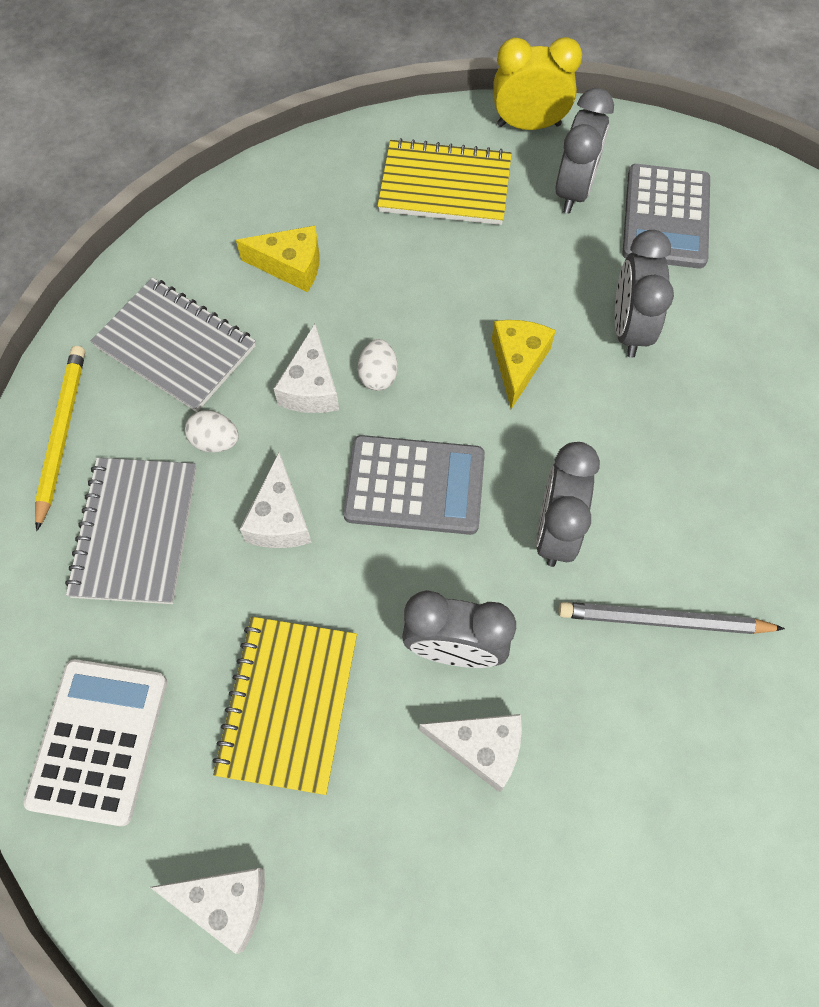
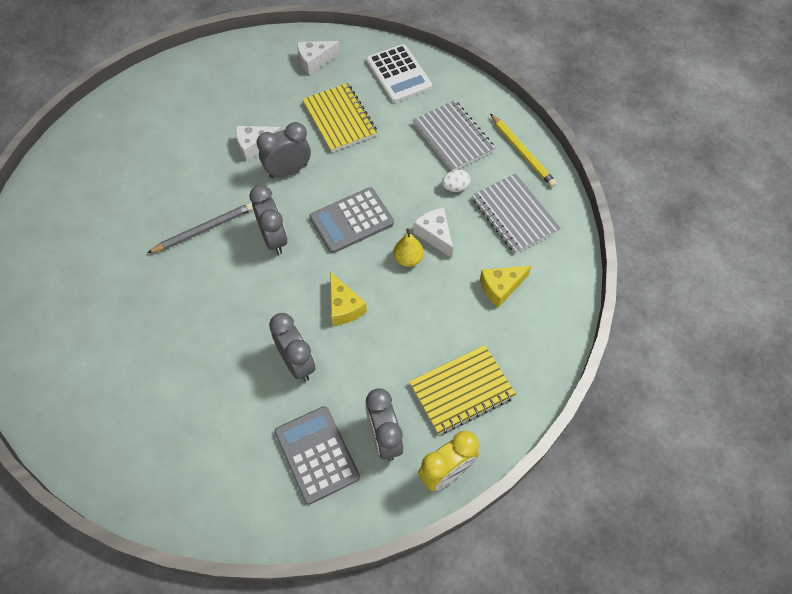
camera: 145 degrees right, 5 degrees down
(175, 347) = (514, 215): grey notebook -> grey notebook turned 60 degrees clockwise
(280, 518) = (399, 175): white cheese -> none
(378, 376) = (408, 259): white egg -> yellow pear

